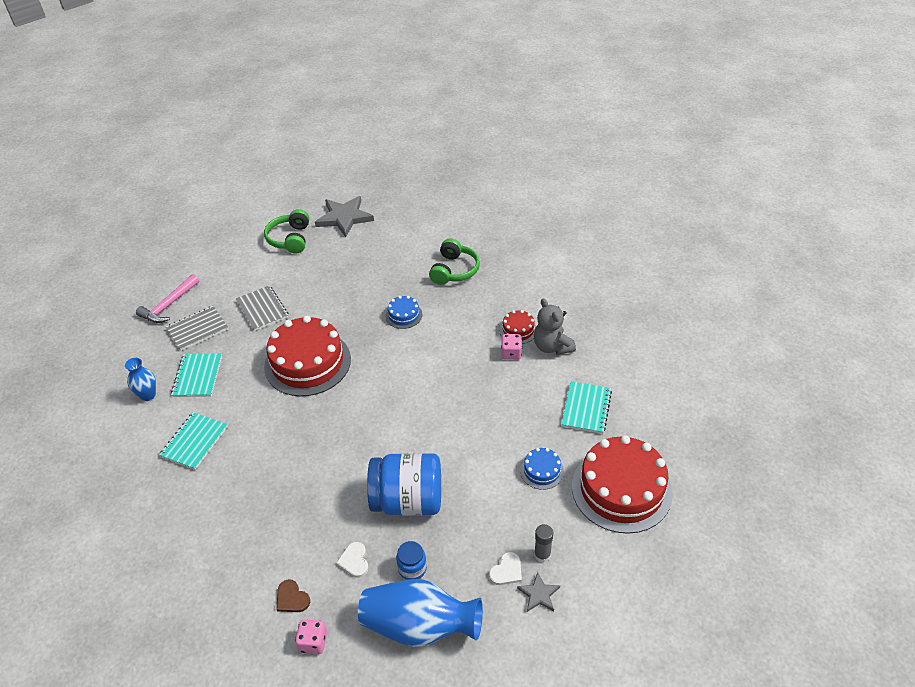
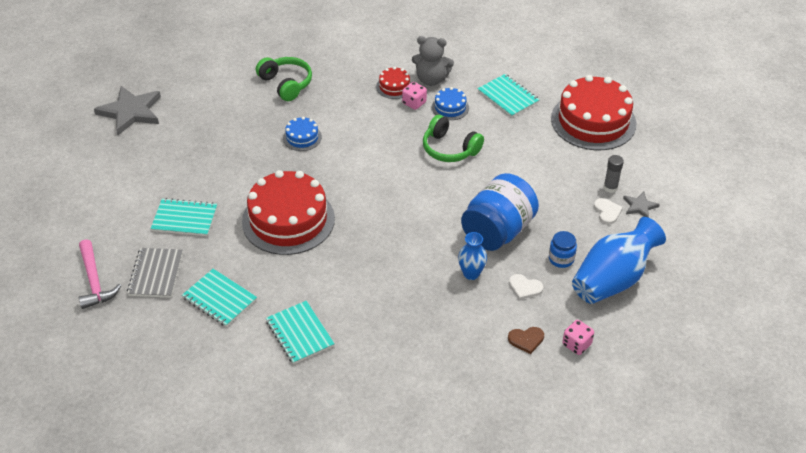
camera: 55 degrees left, 0 degrees up
(148, 395) = (203, 344): blue vase -> blue vase (471, 274)
(262, 309) = (184, 219): grey notebook -> turquoise notebook
(290, 239) = (112, 159): green headphones -> green headphones (450, 149)
(542, 471) = (540, 149): blue cake -> blue cake (450, 107)

